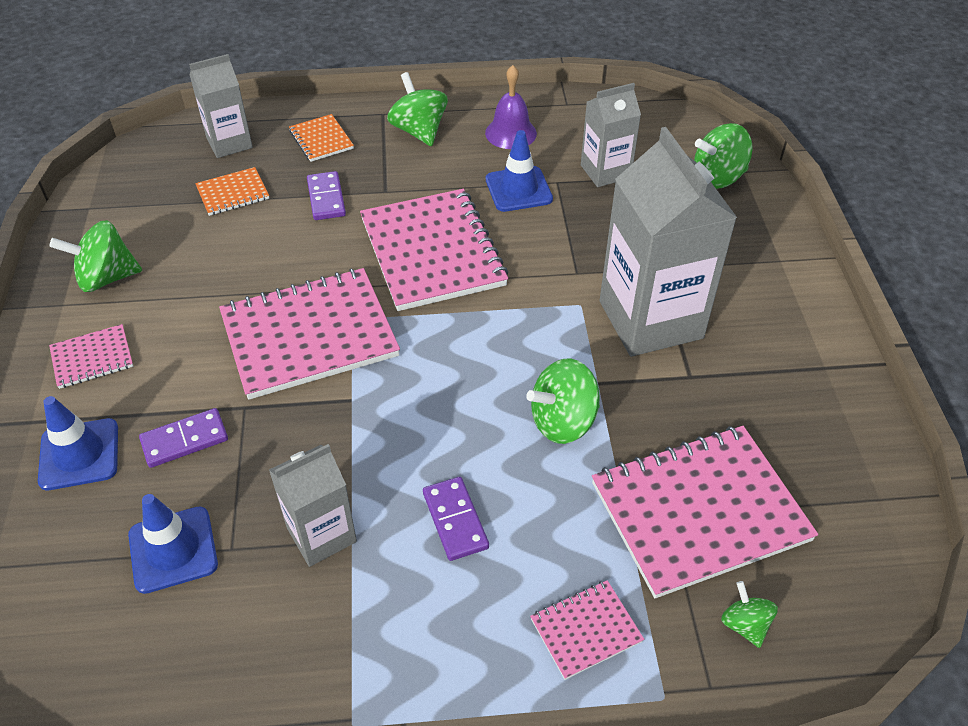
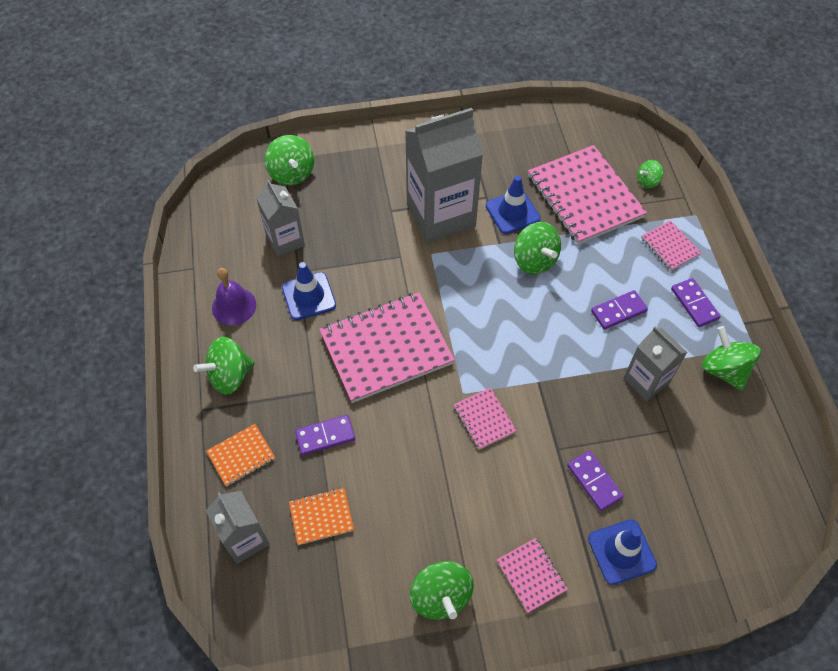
camera: 95 degrees left, 10 degrees up
(173, 549) = (678, 464): blue traffic cone -> blue traffic cone (512, 212)
(233, 193) = (321, 516): orange notebook -> orange notebook turned 75 degrees counterclockwise
(309, 335) = (484, 419): pink notebook -> pink notebook, size x0.47
(315, 660) = (724, 370): none -> green spinning top
(455, 643) = (694, 304): none -> purple domino

